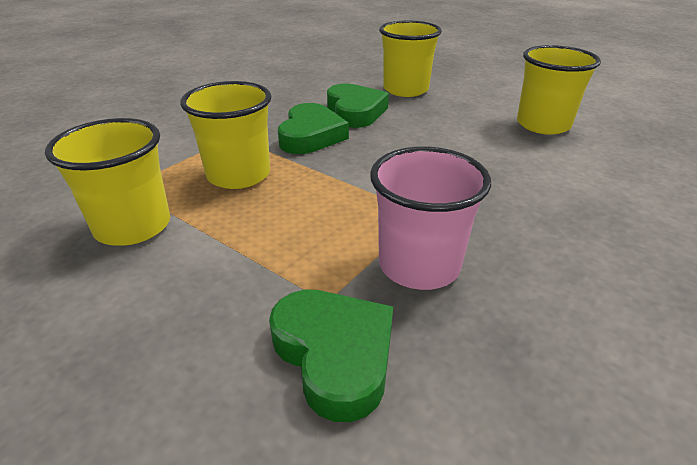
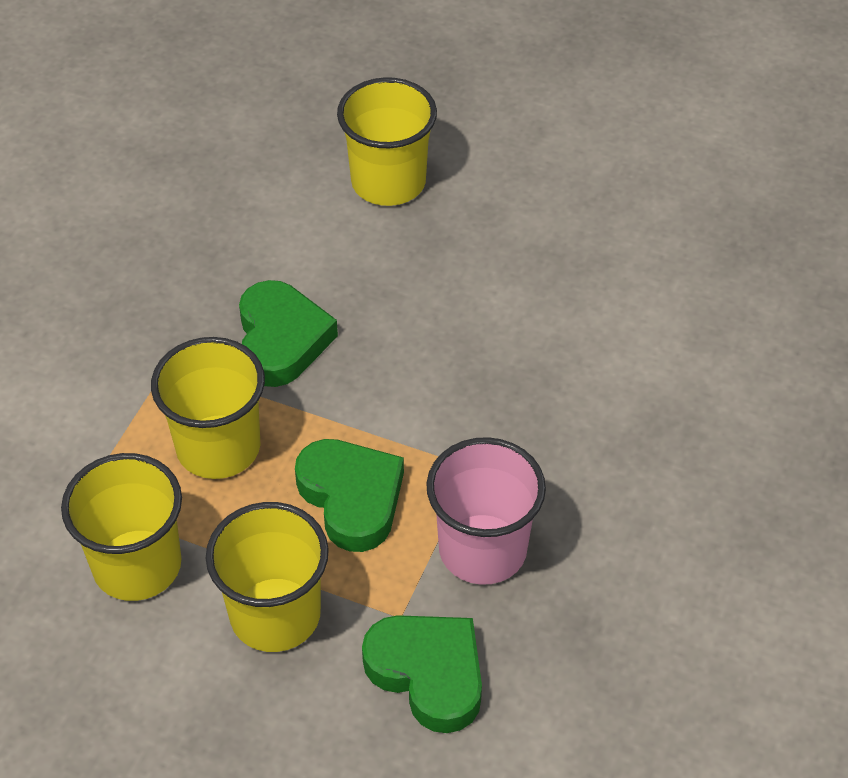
camera: 15 degrees left, 15 degrees up
(355, 111) = (326, 263): green heart -> green heart (351, 498)
(543, 125) = (606, 245): yellow cup -> yellow cup (275, 615)

